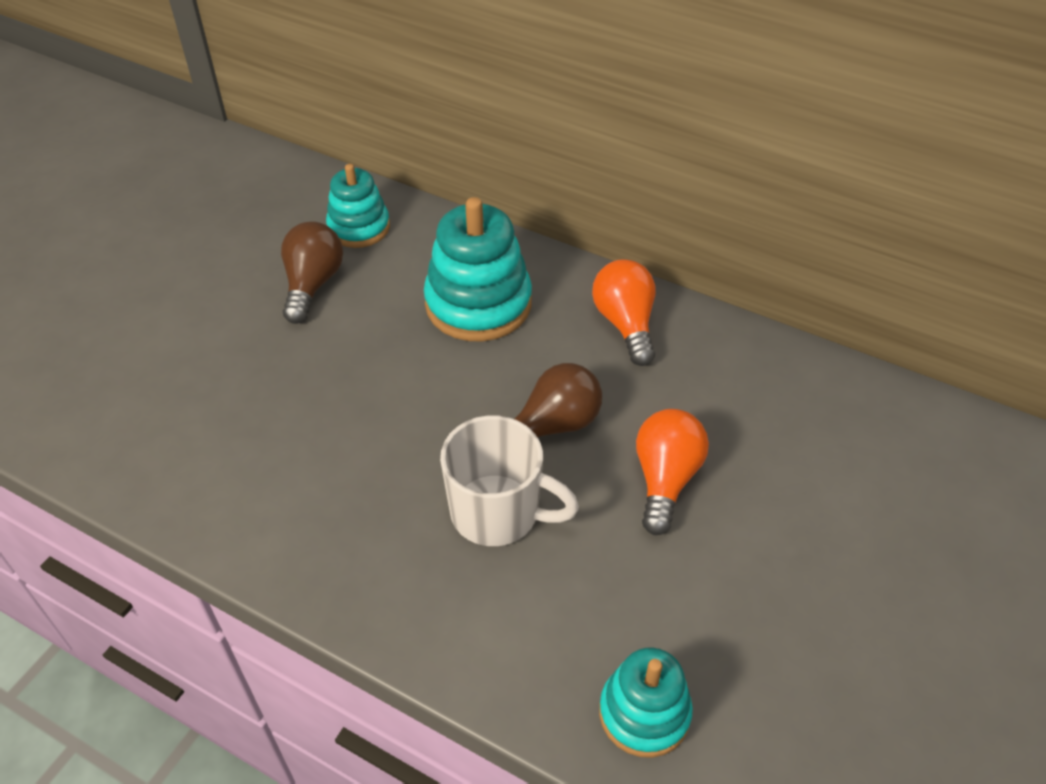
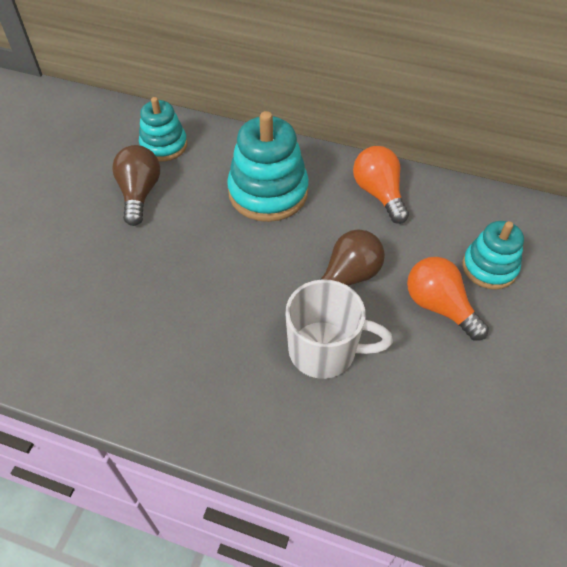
camera: 10 degrees left, 5 degrees up
(644, 713) = (474, 489): turquoise stacking toy -> turquoise stacking toy (489, 267)
(665, 479) = (439, 306): orange light bulb -> orange light bulb turned 45 degrees counterclockwise

